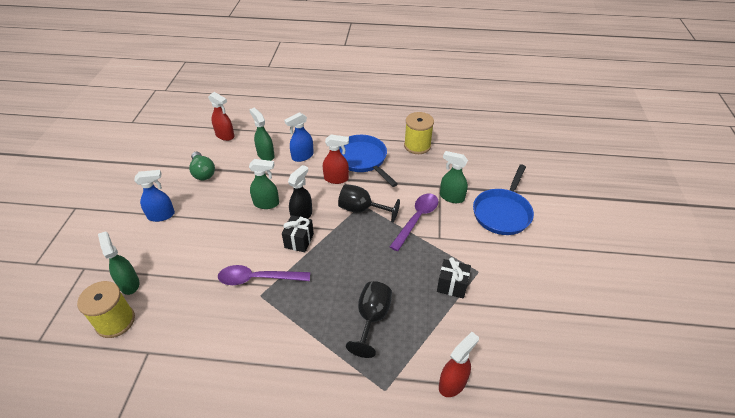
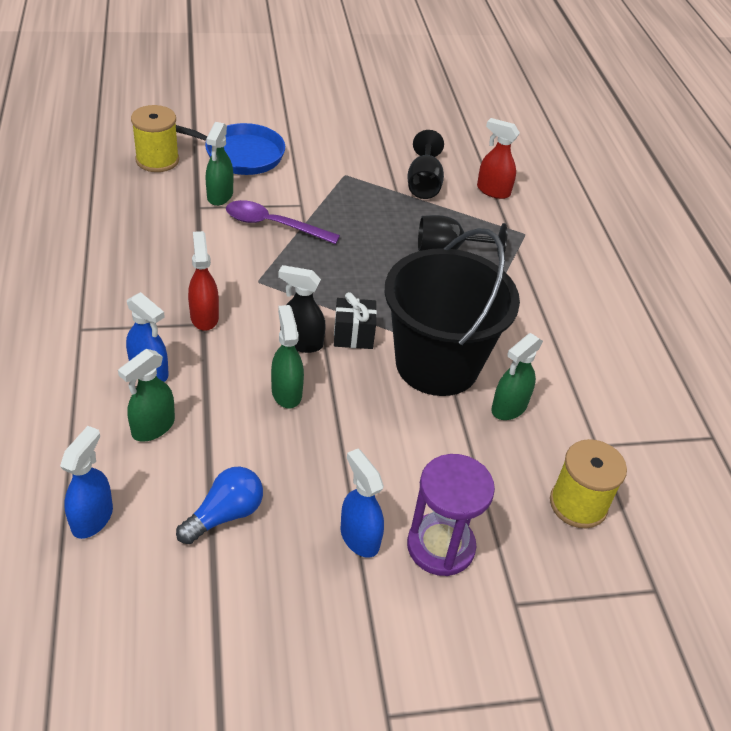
camera: 110 degrees left, 0 degrees up
(129, 283) = (513, 518): green spray bottle -> green spray bottle (508, 408)
(135, 246) = (440, 546): none -> purple hourglass
(203, 172) = (225, 515): green light bulb -> blue light bulb
(225, 135) = (92, 518): red spray bottle -> blue spray bottle
(258, 278) = (437, 364): purple spoon -> black bucket
(362, 210) = (269, 279): black goblet -> black goblet (423, 183)
(363, 160) = (148, 292): blue pan -> none
(417, 146) = (100, 233): yellow spool -> yellow spool (157, 160)
(452, 285) = (374, 193): black gift -> none

